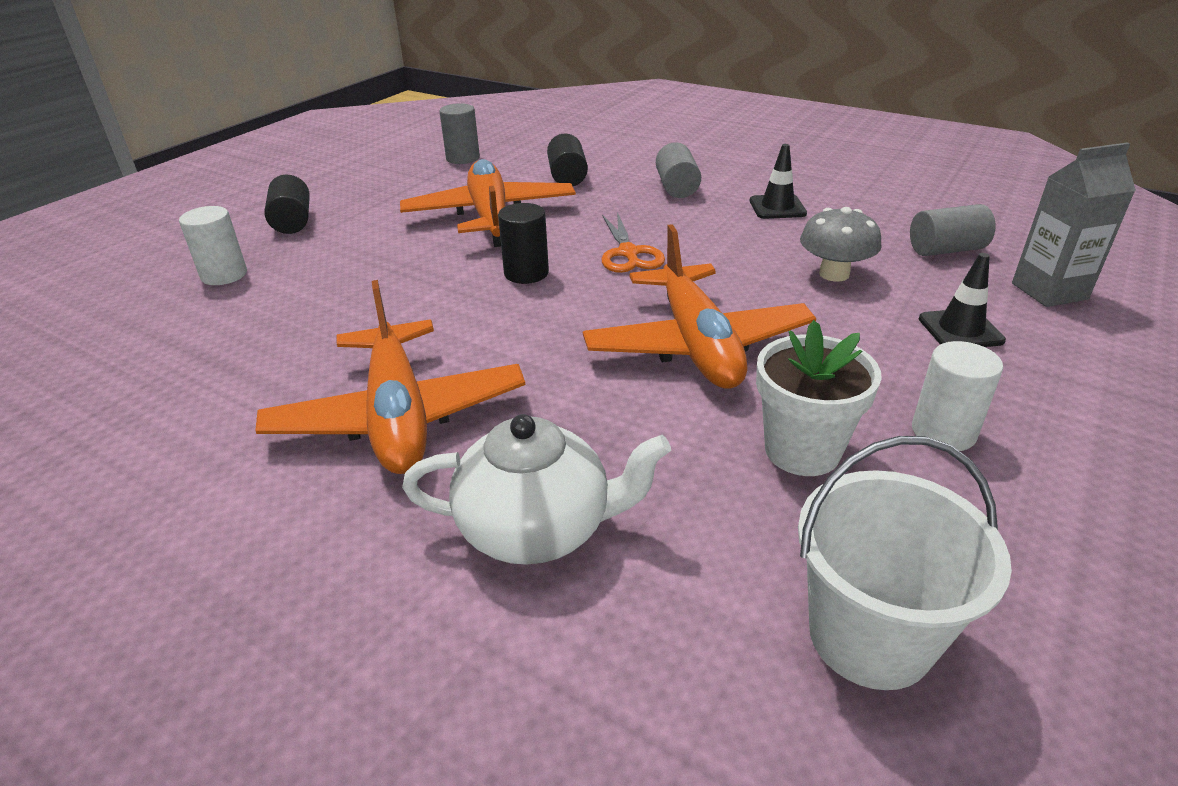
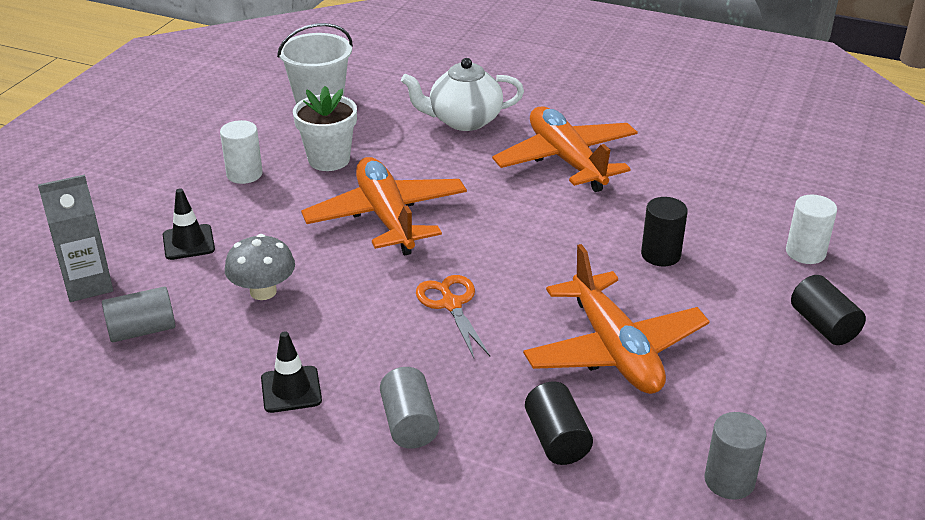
camera: 170 degrees right, 0 degrees up
(526, 273) = (538, 273): black cylinder -> black cylinder (660, 255)

